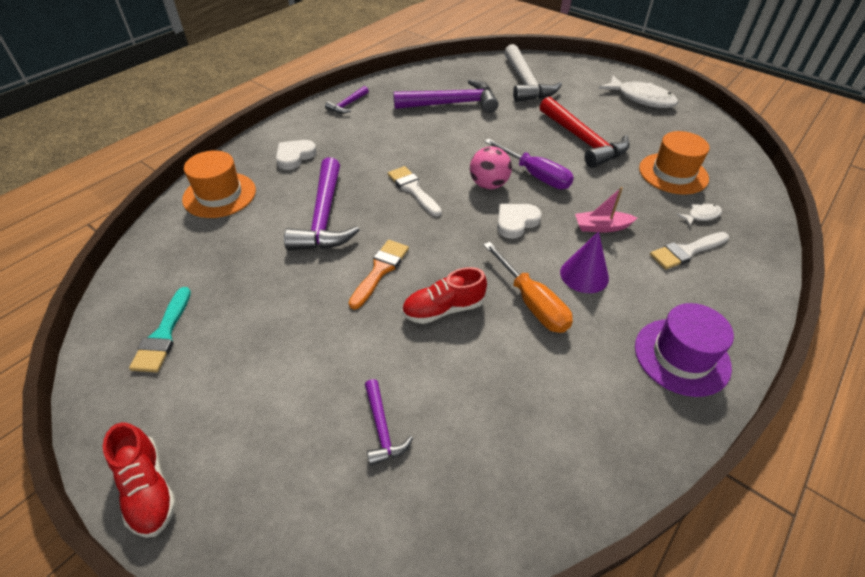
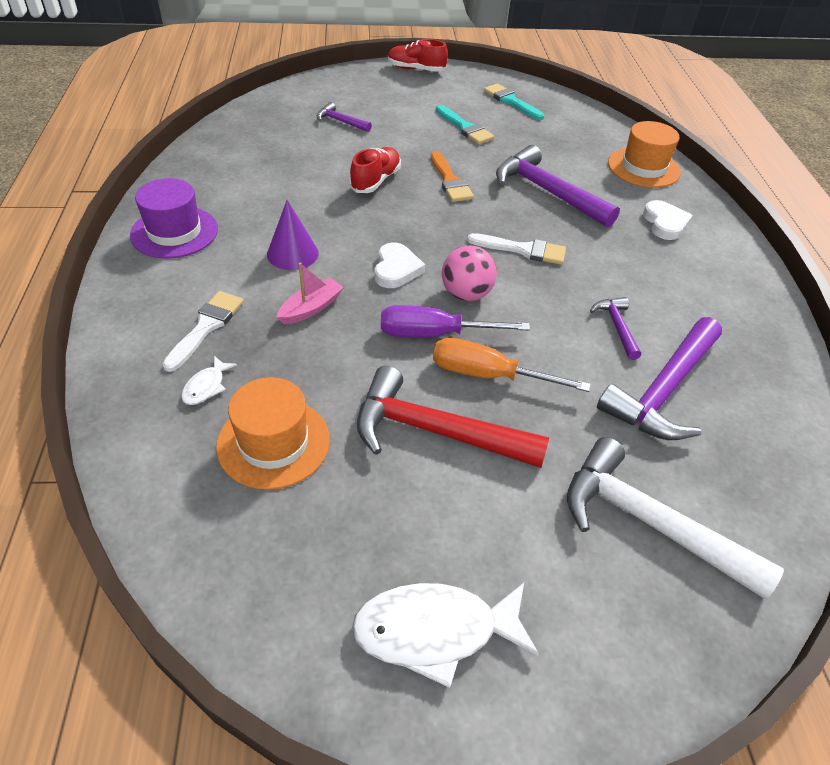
camera: 135 degrees right, 0 degrees up
(271, 326) = (465, 128): none -> turquoise brush
(347, 105) = (749, 308): purple hammer -> purple hammer (617, 327)
(532, 303) = (316, 213): orange screwdriver -> orange screwdriver (487, 375)

